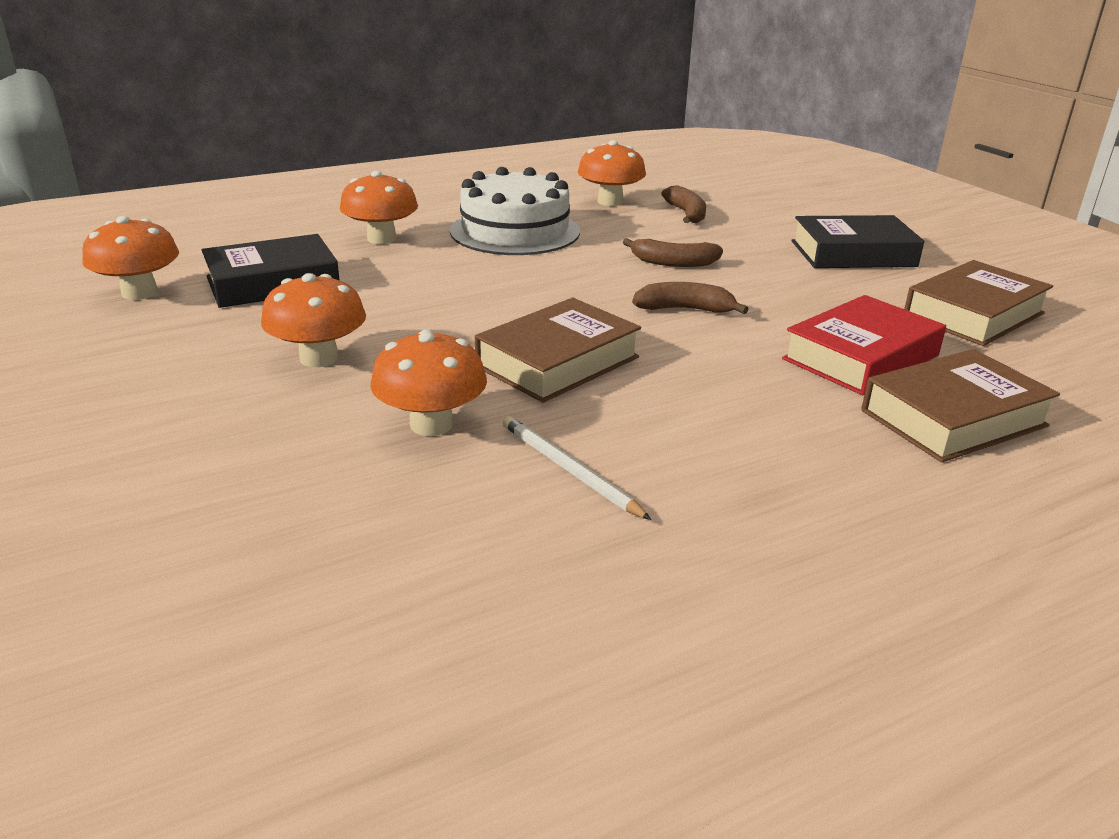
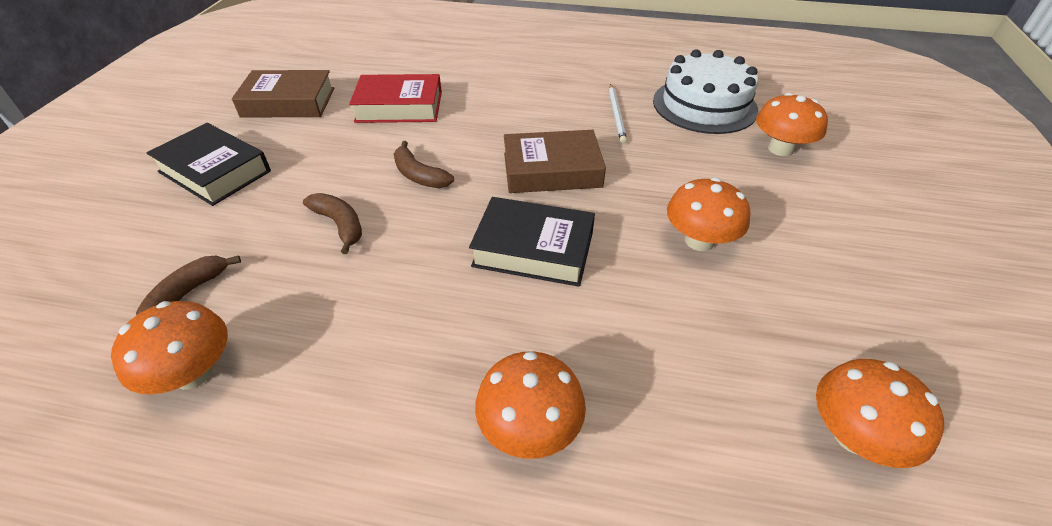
camera: 140 degrees left, 15 degrees up
(273, 283) = (700, 378): black book -> black book (533, 249)
(431, 424) = (660, 160): orange mushroom -> orange mushroom (780, 149)
(515, 231) = (379, 358): white cake -> white cake (704, 105)
(953, 418) = (429, 72): brown book -> none

